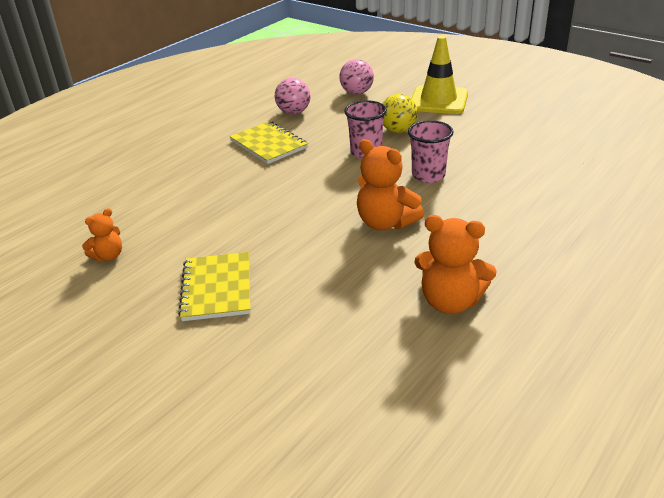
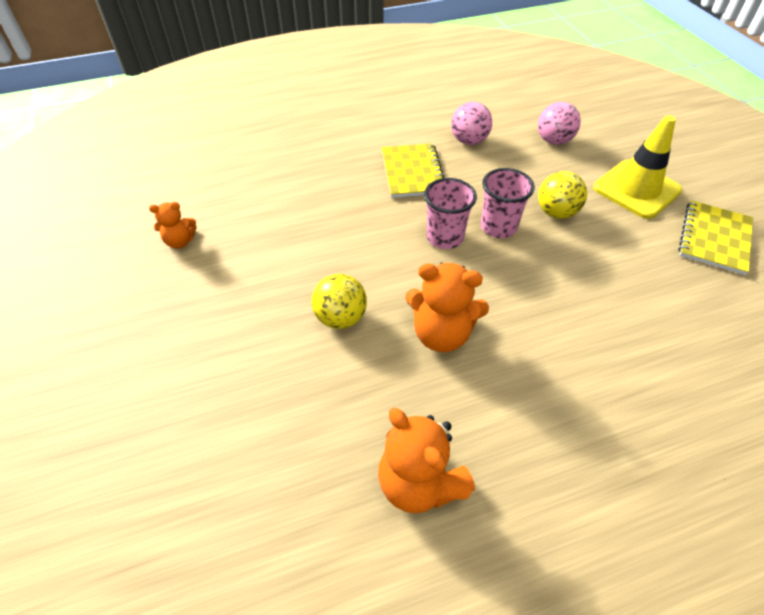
camera: 30 degrees right, 15 degrees up
(217, 288) = (229, 329): yellow notebook -> yellow notebook (714, 238)
(302, 244) = (340, 318): none -> yellow ball
(385, 223) = (441, 333): orange teddy bear -> orange teddy bear turned 60 degrees counterclockwise
(428, 175) = (539, 291): pink cup -> pink cup (444, 237)

